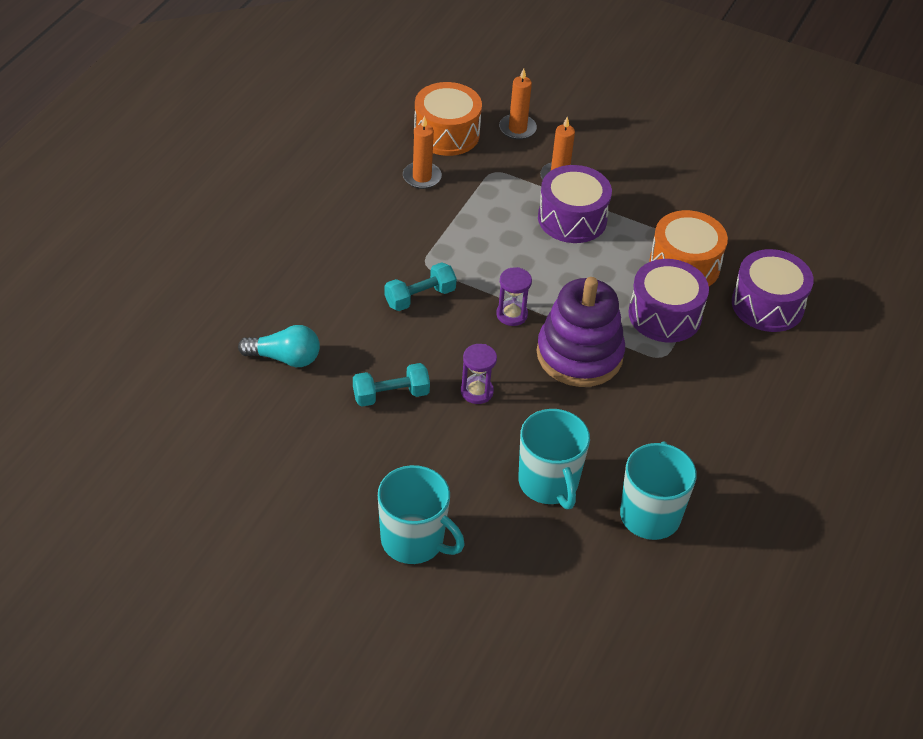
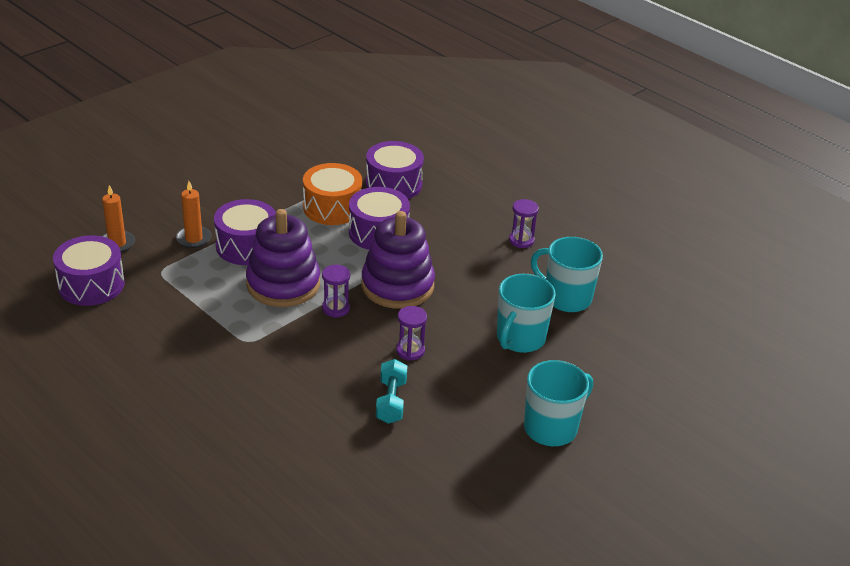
camera: 70 degrees left, 10 degrees down
(285, 358) = (314, 459): turquoise light bulb -> none
(420, 297) = (286, 355): turquoise dumbbell -> none
(422, 177) = (137, 314): orange candle -> none
(446, 133) = (91, 285): orange drum -> purple drum
(527, 264) = (283, 284): none -> purple stacking toy
(549, 483) = (520, 339): turquoise mug -> turquoise mug turned 120 degrees clockwise
(737, 448) = (521, 240): none -> purple hourglass

